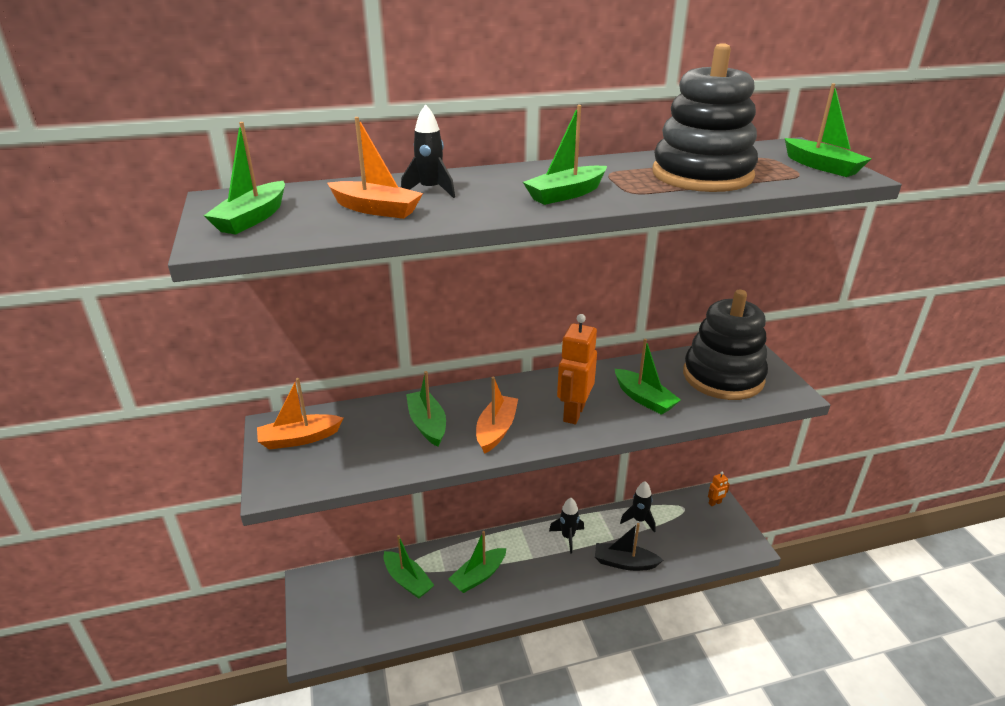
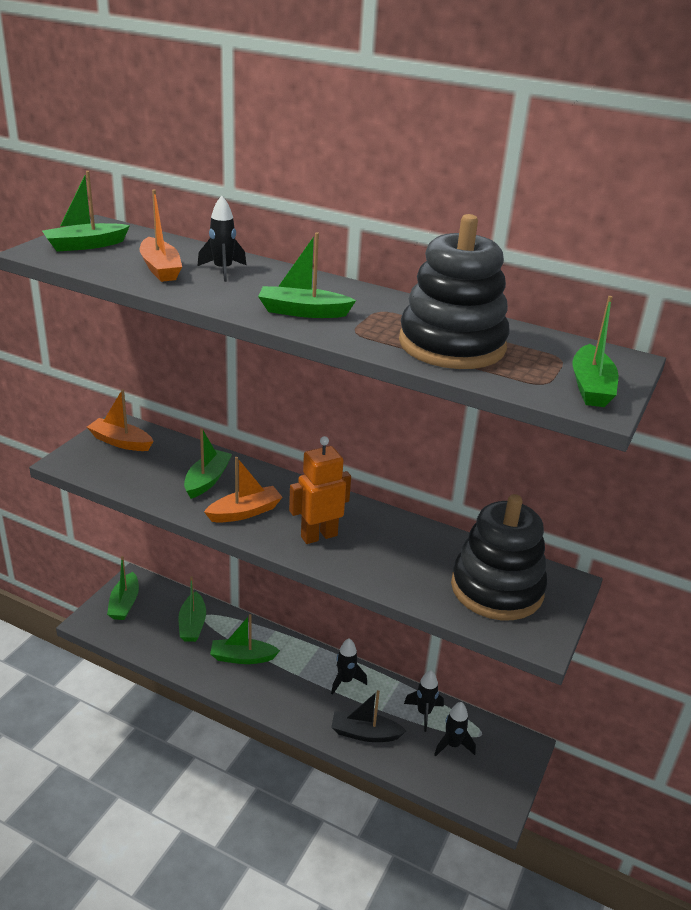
camera: 40 degrees right, 0 degrees up
(624, 563) = (365, 733): black boat -> black boat turned 45 degrees counterclockwise
(644, 399) = (393, 561): green boat -> green boat (124, 603)
(679, 528) = (452, 745): none -> black rocket
(715, 503) = (518, 752): orange robot -> none

